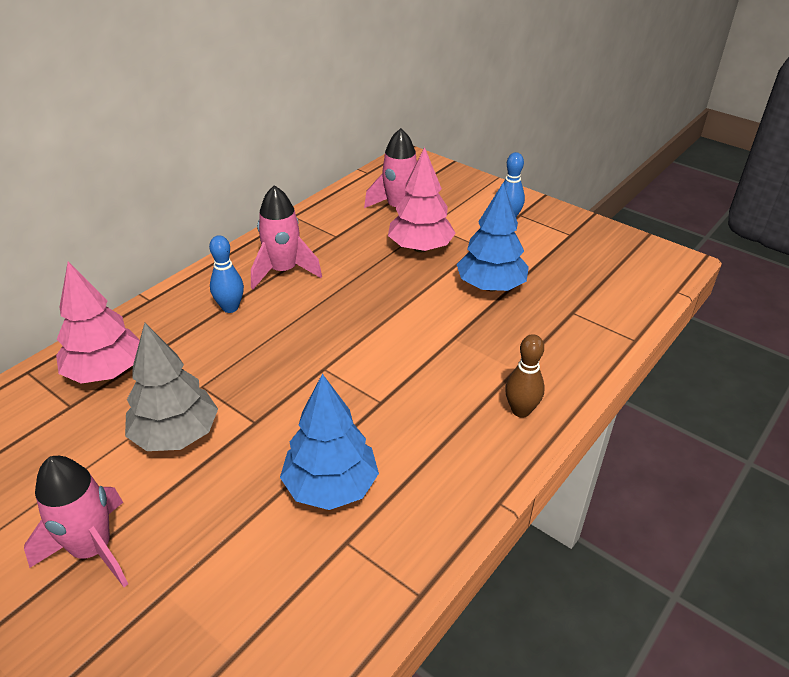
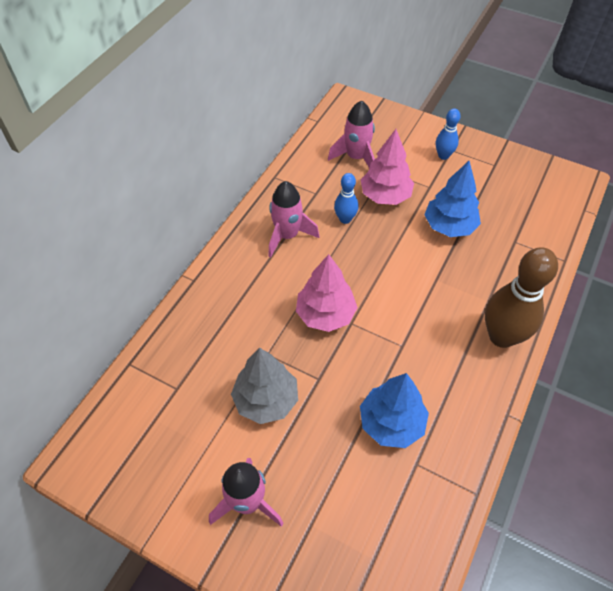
camera: 10 degrees left, 15 degrees up
(106, 372) = (190, 354): pink tree -> pink tree (325, 314)
(230, 308) = (260, 278): blue bowling pin -> blue bowling pin (345, 219)
(521, 410) = (501, 336): brown bowling pin -> brown bowling pin, size x1.93

